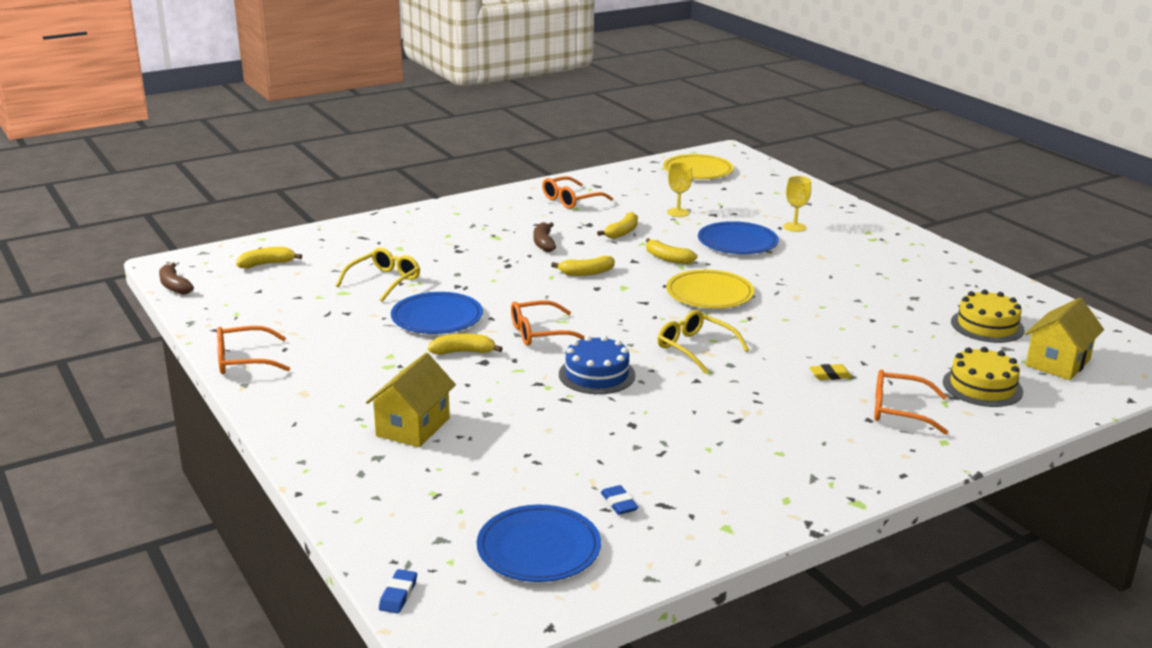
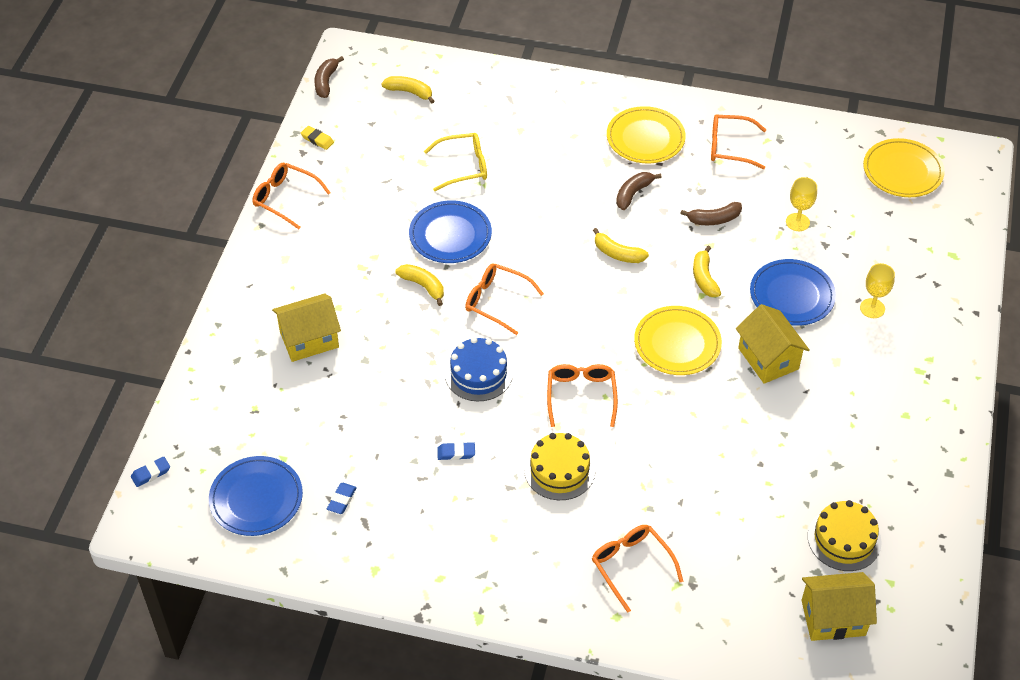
camera: 45 degrees right, 25 degrees up
(504, 217) = (645, 138): none -> yellow plate
(622, 232) = (714, 219): yellow banana -> brown banana
(661, 424) = (456, 453): none -> blue eraser
(695, 348) = (581, 396): yellow glasses -> orange glasses
(779, 273) = (768, 358): none -> yellow house
(830, 375) = (636, 495): yellow eraser -> yellow eraser (317, 140)
(982, 387) = (730, 593): yellow cake -> yellow cake (559, 470)

